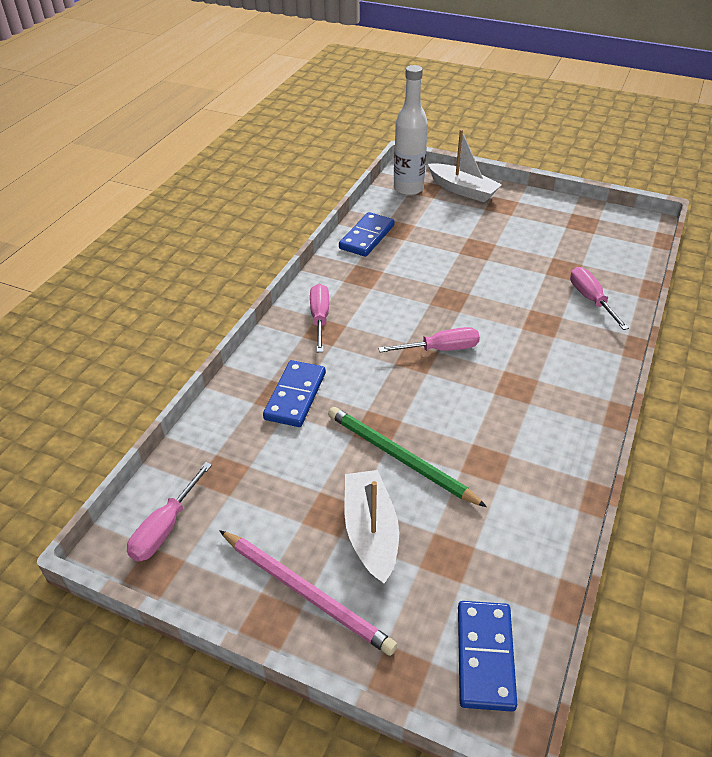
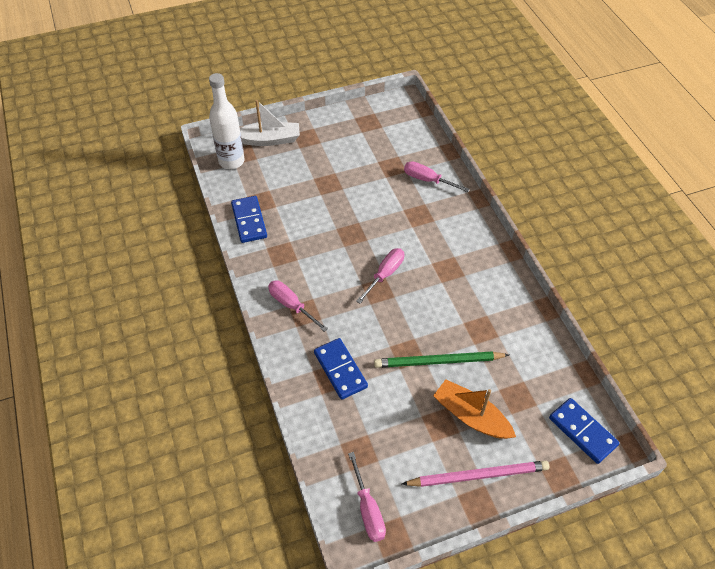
camera: 45 degrees left, 10 degrees up
(370, 532) = (471, 416): white boat -> orange boat

